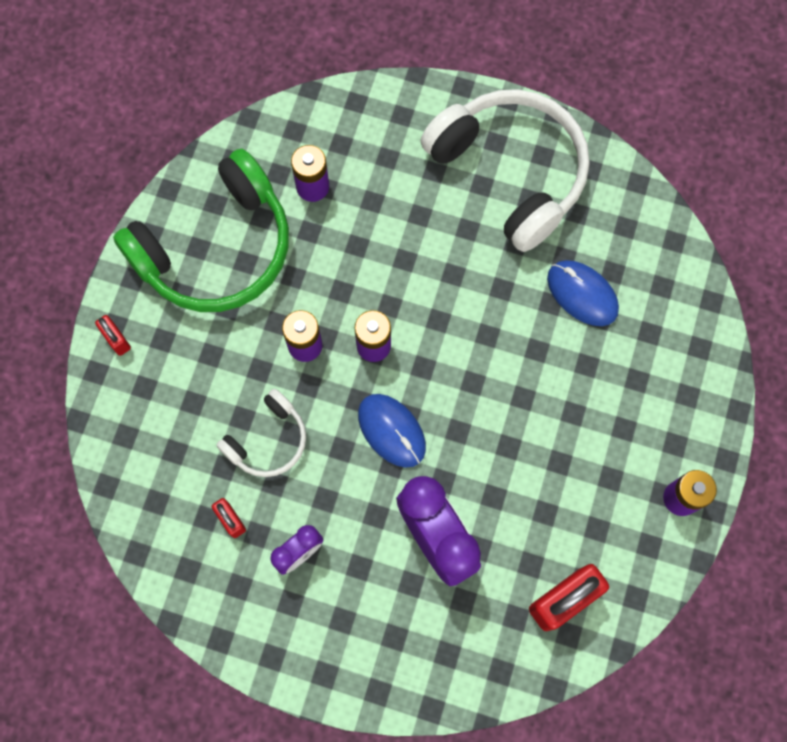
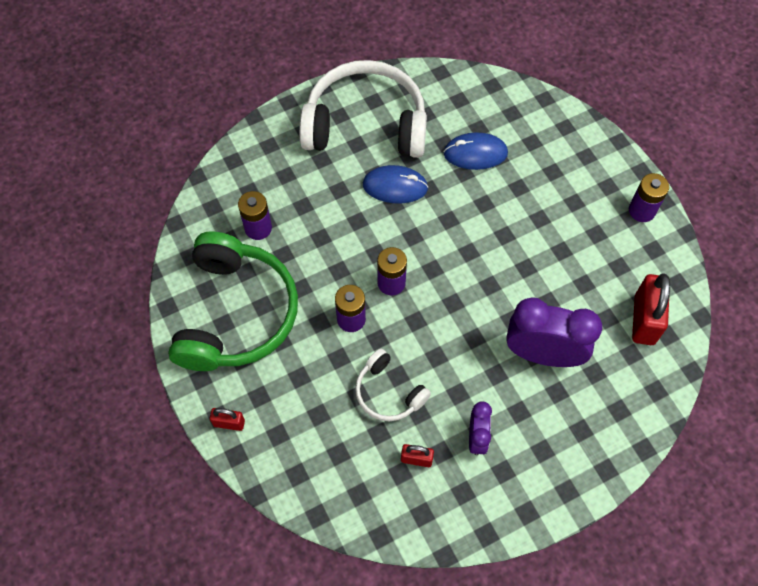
camera: 45 degrees left, 10 degrees down
(268, 440) = (388, 392): white headphones -> white headphones turned 135 degrees clockwise
(391, 431) = (453, 319): blue mouse -> blue mouse (395, 186)

